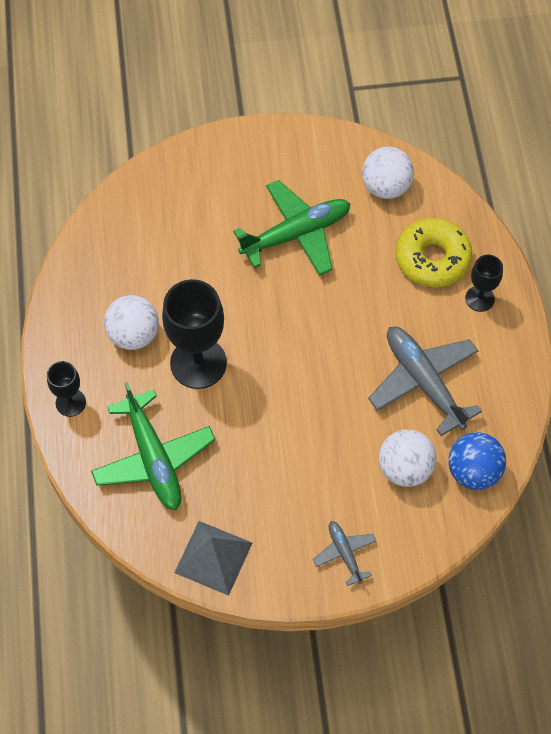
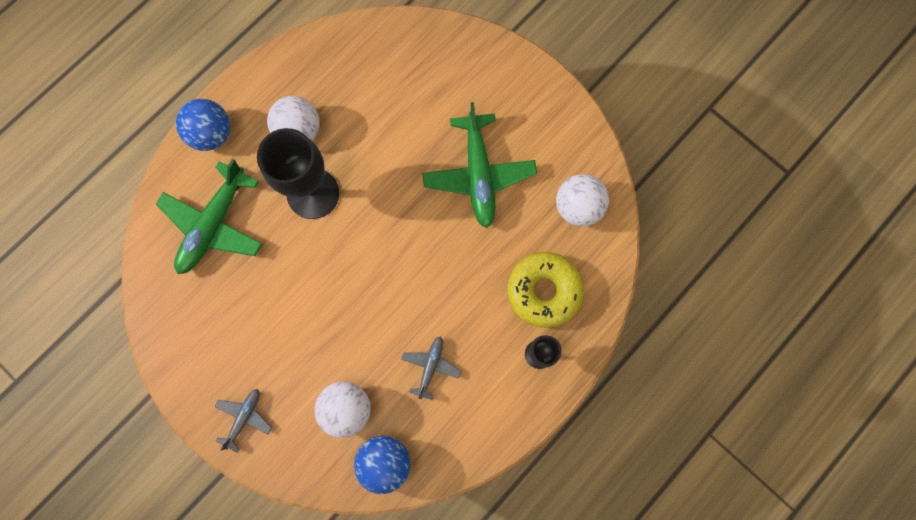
camera: 50 degrees right, 15 degrees up
(70, 402) = (212, 134): black goblet -> blue ball
(213, 557) = (170, 327): grey pyramid -> none
(296, 234) = (479, 175): green plane -> green plane turned 60 degrees clockwise
(423, 381) = (430, 366): grey plane -> grey plane, size x0.51

